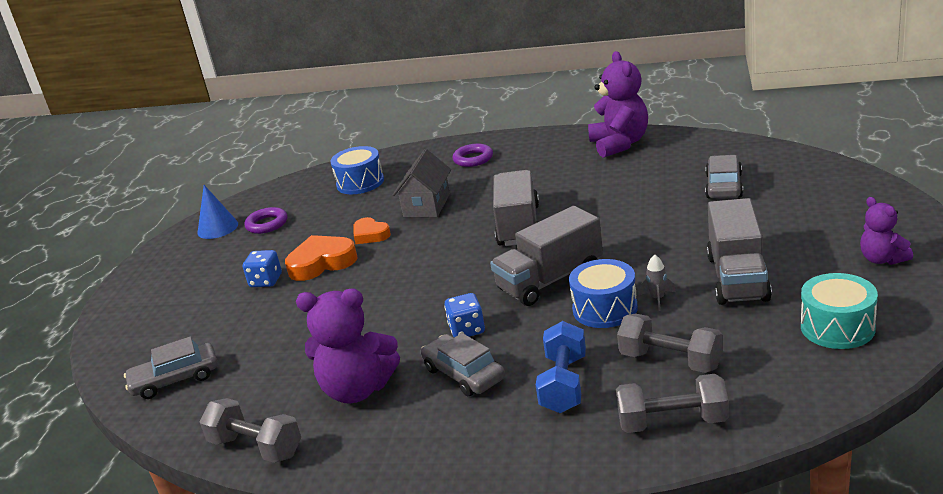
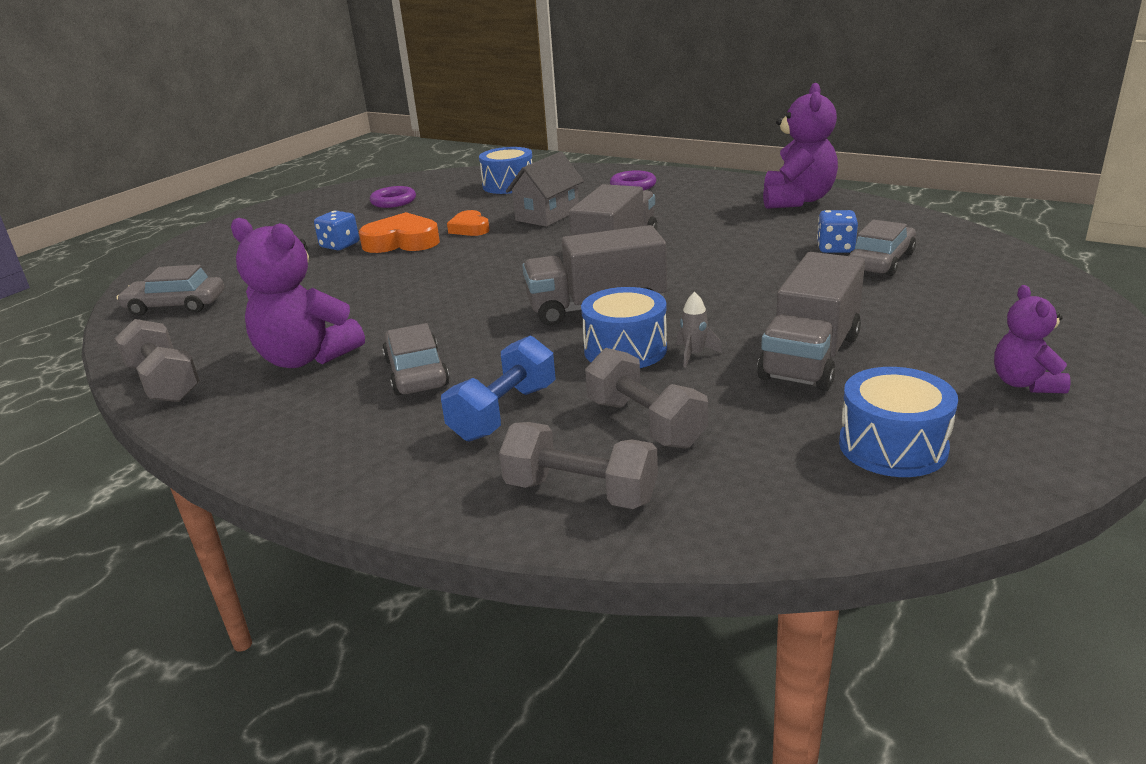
camera: 20 degrees right, 0 degrees up
(217, 228) = (351, 196): blue cone -> none
(467, 330) = (465, 332): blue dice -> blue dice (835, 248)
(837, 327) = (892, 446): turquoise drum -> blue drum

